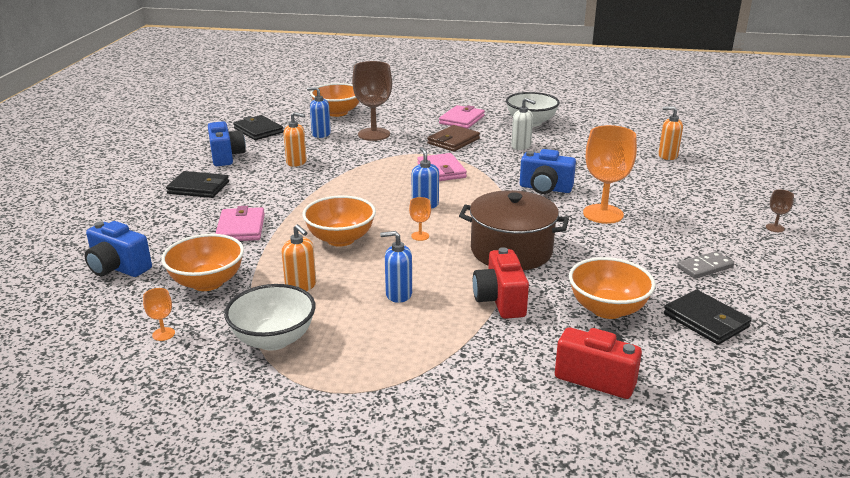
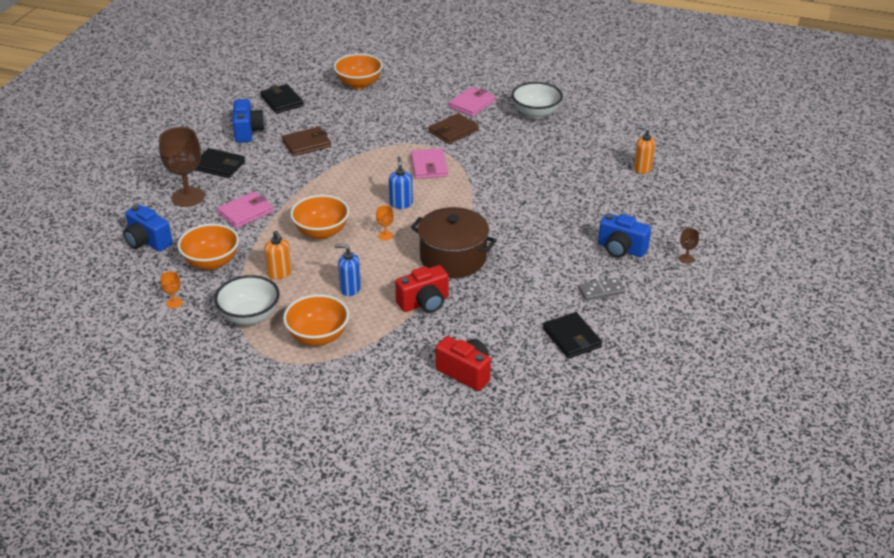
camera: 10 degrees right, 10 degrees up
(241, 228) = (245, 212): pink wallet -> pink wallet turned 45 degrees clockwise
(296, 162) = (306, 144): orange soap dispenser -> brown wallet
(321, 134) = (336, 111): blue soap dispenser -> none
(374, 134) = (384, 116): brown goblet -> brown goblet (188, 197)
(500, 301) = (424, 303): red camera -> red camera turned 120 degrees counterclockwise
(521, 146) = (513, 143): white soap dispenser -> none
(545, 188) = (511, 196): blue camera -> blue camera (621, 249)
(603, 214) = (547, 229): orange goblet -> none
(607, 309) = (502, 319): orange bowl -> orange bowl (318, 336)

